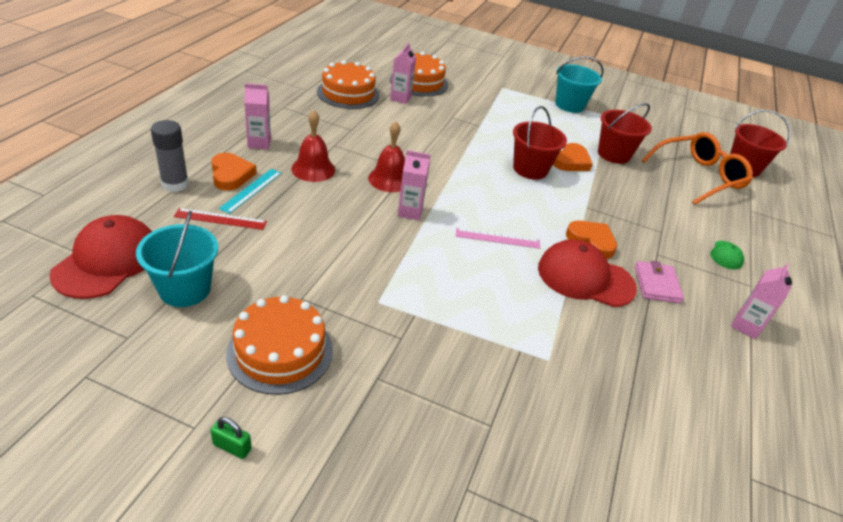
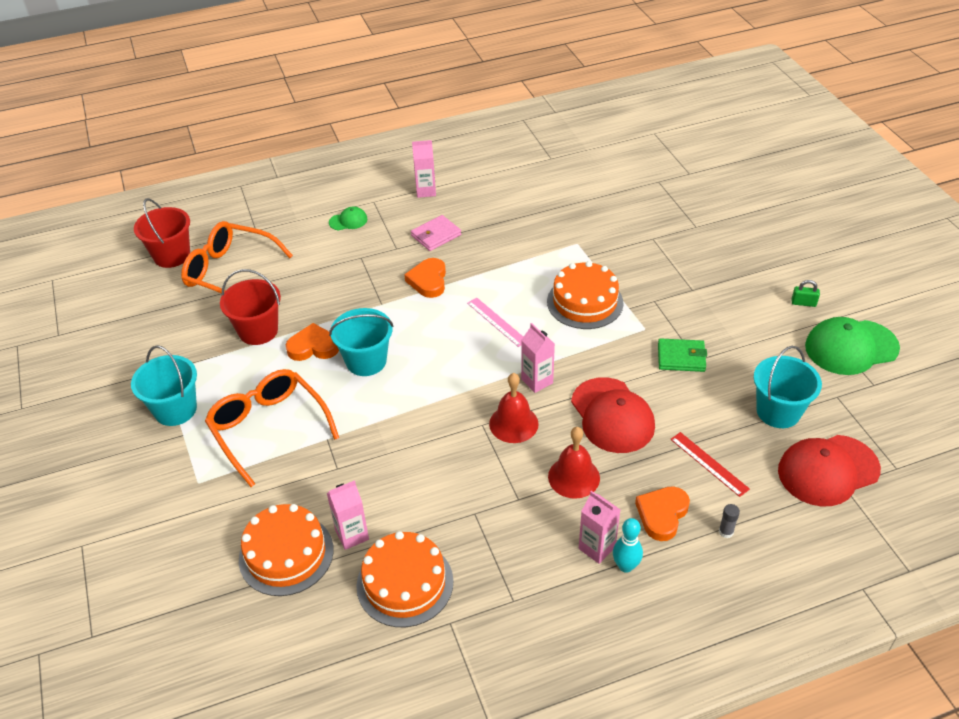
camera: 125 degrees left, 5 degrees up
(135, 413) = (851, 347): none -> green cap
(175, 184) = (726, 532): grey glue stick -> grey glue stick, size x0.50
(232, 142) = (625, 566): none -> turquoise bowling pin
(232, 447) = (803, 303): green padlock -> green padlock turned 60 degrees counterclockwise
(251, 190) = (657, 483): turquoise ruler -> none
(280, 351) = (740, 334): orange cake -> orange cake (585, 302)
(318, 292) = (681, 357): none -> green wallet
(515, 117) = (268, 428): none -> orange glasses
(530, 169) = (366, 361): red bucket -> turquoise bucket
(585, 277) = (477, 264): red cap -> red cap (612, 415)

